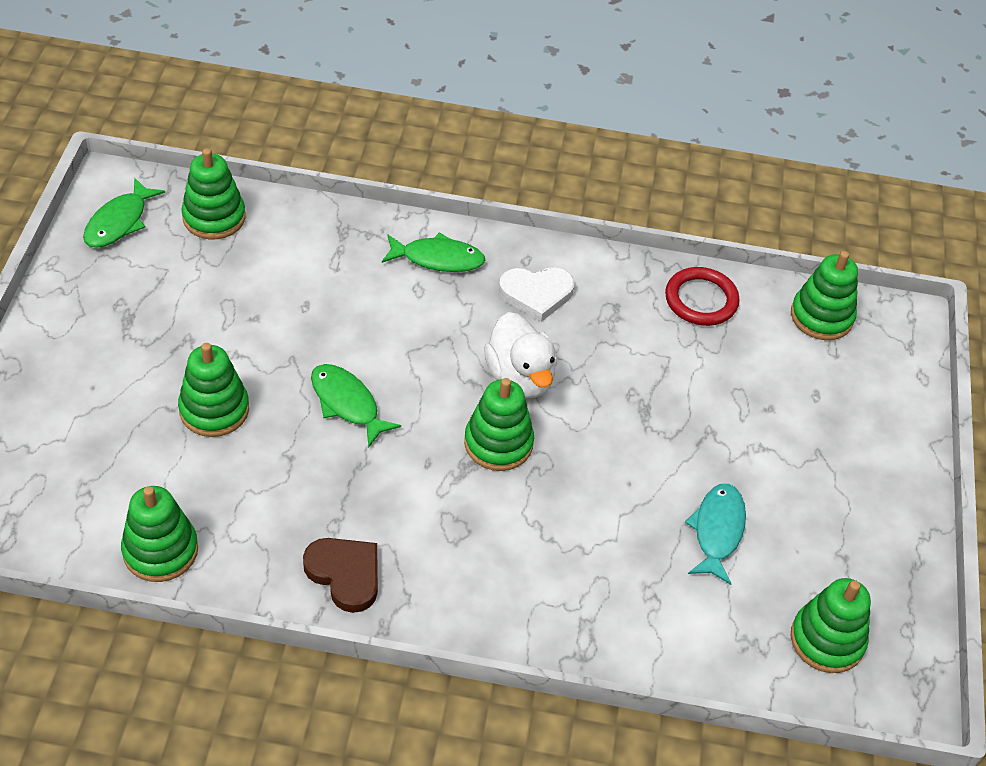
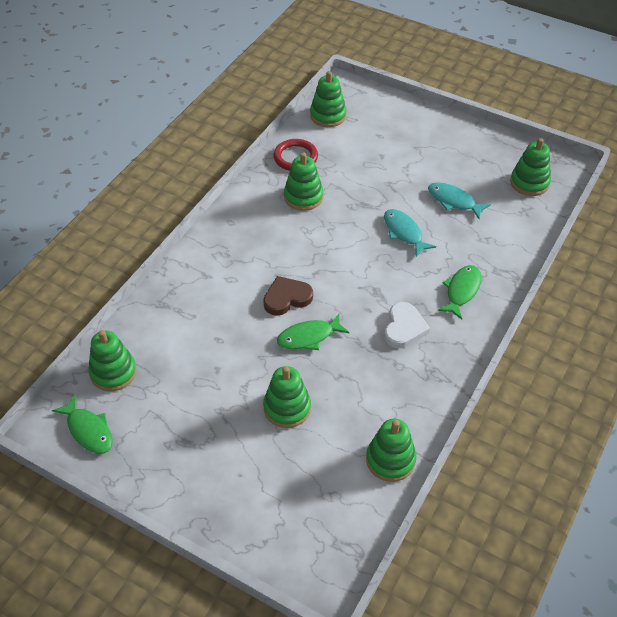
camera: 65 degrees left, 0 degrees up
(345, 574) = (435, 368): brown heart -> brown heart (287, 298)
(438, 258) = (209, 263): green fish -> green fish (461, 291)
(498, 443) = (365, 273): green stacking toy -> green stacking toy (303, 197)
(520, 378) = (320, 250): white duck -> none
(536, 294) = (260, 225): white heart -> white heart (404, 328)
(609, 475) = (404, 232): none -> turquoise fish

